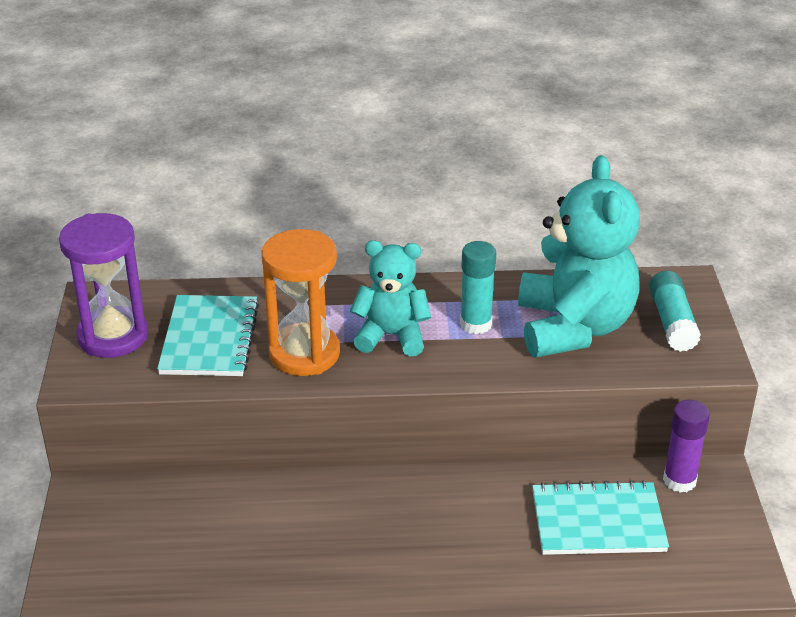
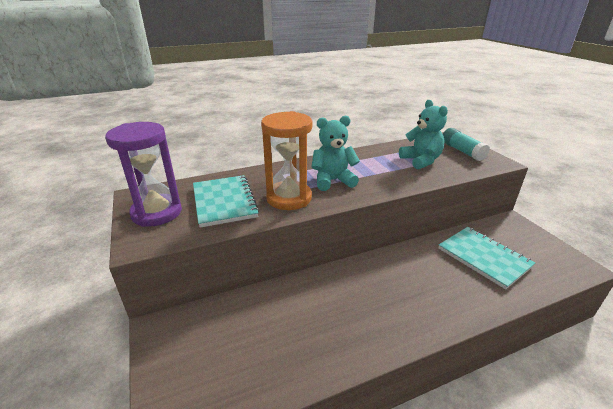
camera: 20 degrees left, 5 degrees down
(475, 324) = (372, 168): turquoise glue stick -> none
(573, 327) = (421, 161): turquoise teddy bear -> turquoise teddy bear, size x0.60
(598, 522) = (484, 257): turquoise notebook -> turquoise notebook turned 75 degrees clockwise
(679, 480) = (500, 228): purple glue stick -> none

